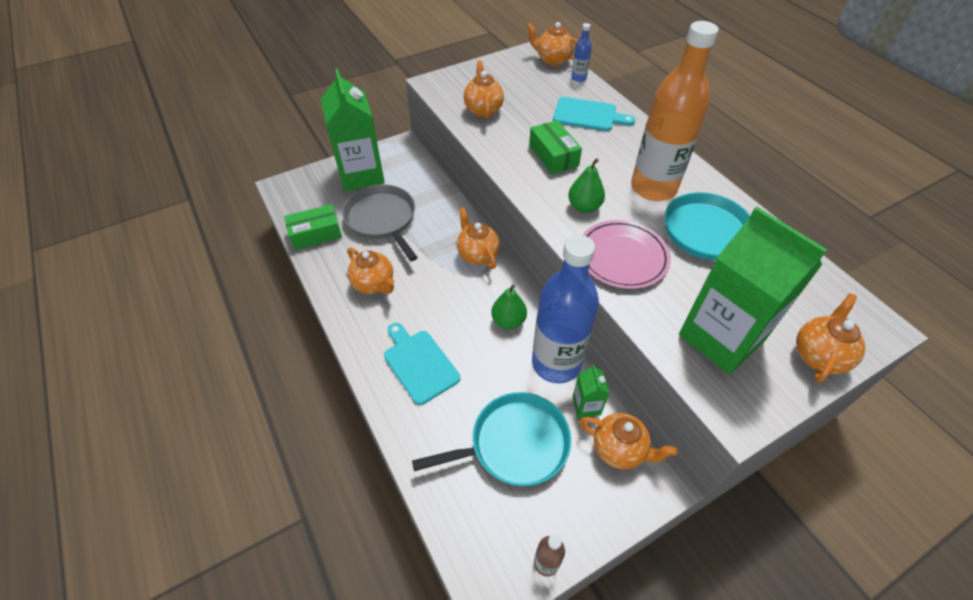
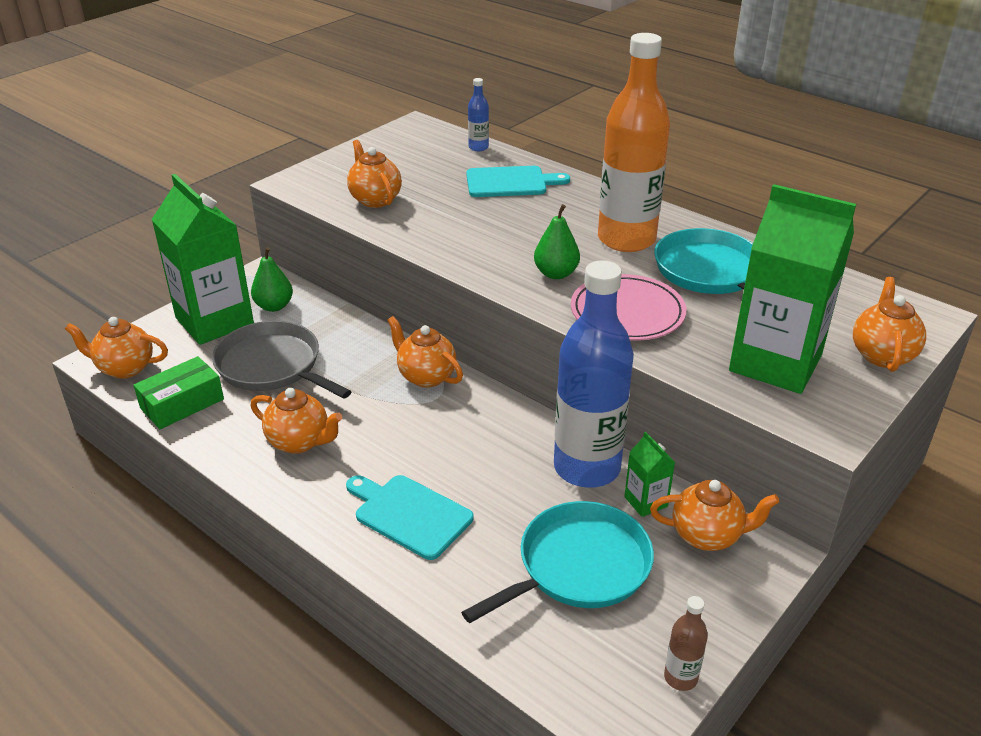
camera: 20 degrees left, 15 degrees down
(508, 321) = (503, 438): green pear -> green pear (274, 306)
(553, 60) = (436, 134): orange teapot -> orange teapot (125, 368)
(553, 155) = (490, 230): green box -> none

